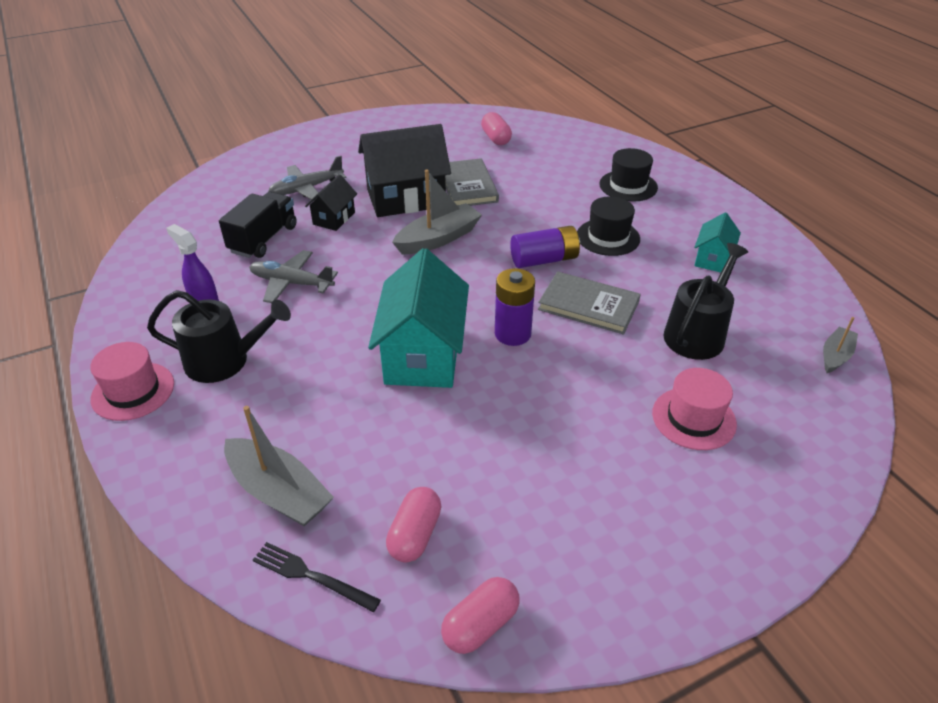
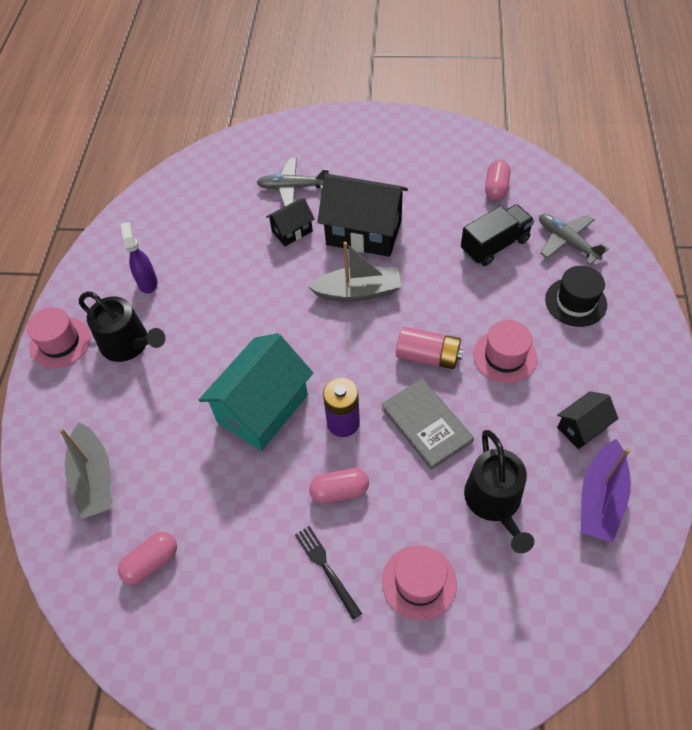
camera: 35 degrees right, 15 degrees up
(263, 239) = (226, 232): black truck -> black truck (495, 245)
(291, 283) = (217, 289): grey plane -> grey plane (567, 242)
(311, 576) = (73, 555): black fork -> black fork (326, 568)
(468, 186) = (426, 239): grey book -> none
(480, 625) = (143, 655): pink capsule -> pink capsule (339, 491)
(544, 260) = (428, 356): purple battery -> pink battery
(608, 237) = (505, 356): black hat -> pink hat
(697, 333) = (495, 502): black watering can -> black watering can turned 105 degrees clockwise
(712, 259) = (582, 427): turquoise house -> black house
(772, 297) = (600, 498): none -> purple boat
(835, 356) = (600, 592): grey boat -> none

